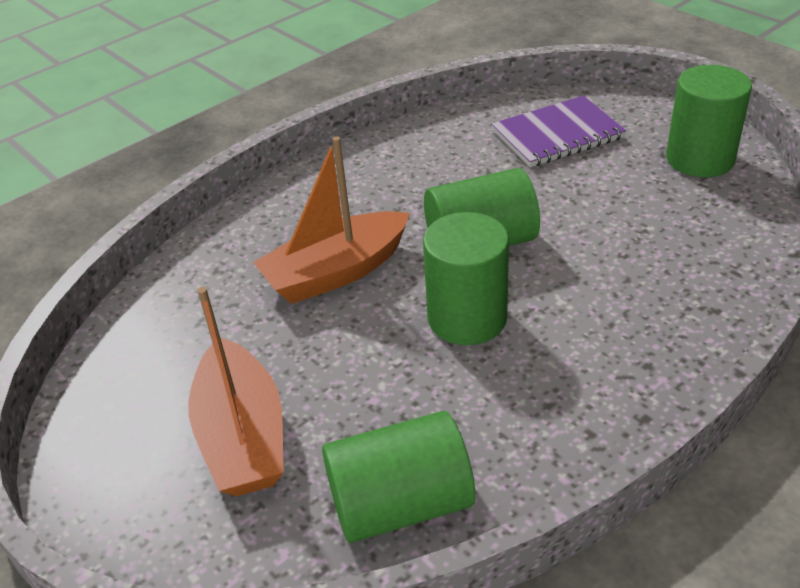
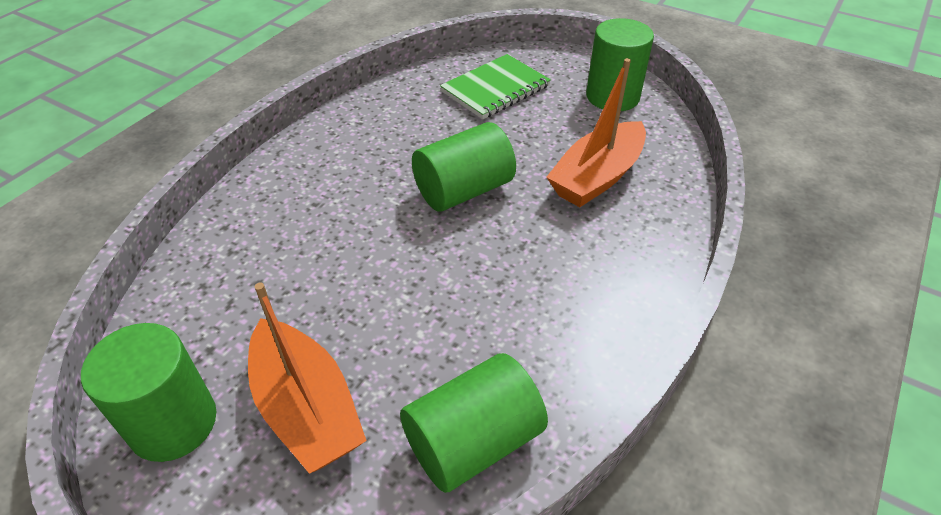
camera: 20 degrees left, 5 degrees up
(336, 272) = (345, 236): orange boat -> orange boat (597, 177)
(467, 318) = (474, 259): green cylinder -> green cylinder (173, 423)
(557, 135) = (495, 89): purple notebook -> green notebook

